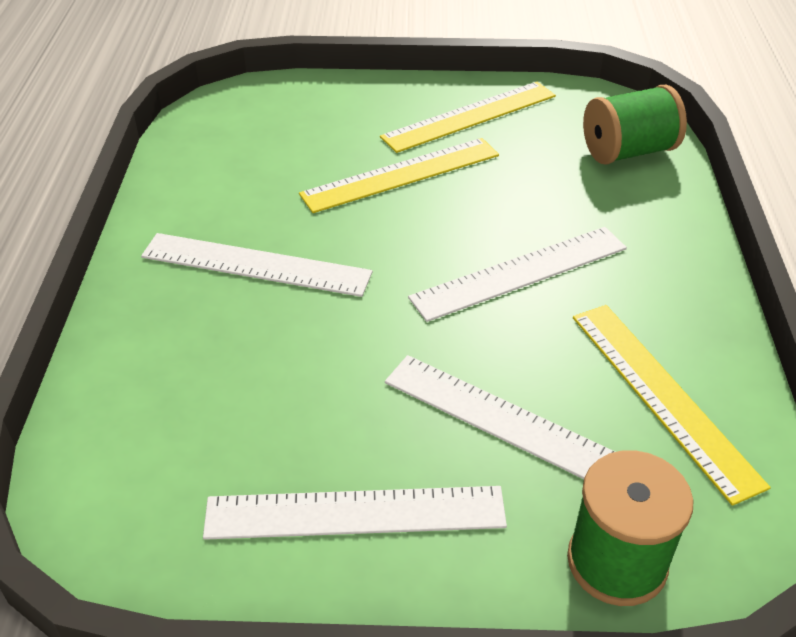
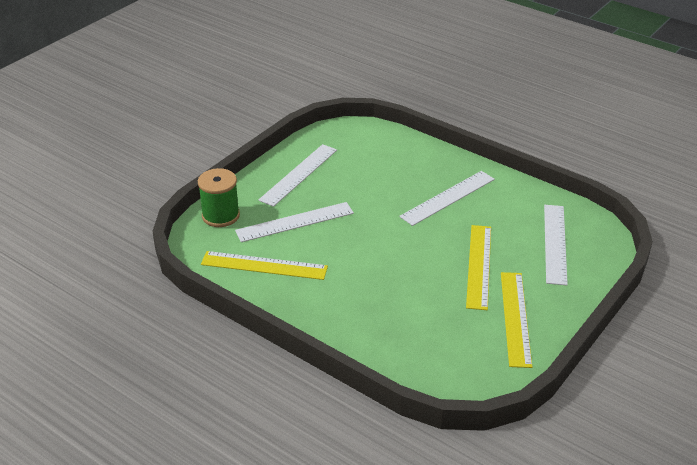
camera: 125 degrees right, 5 degrees down
(520, 272) = (369, 267): white ruler -> white ruler (555, 243)
(628, 152) = (425, 362): green spool -> none

